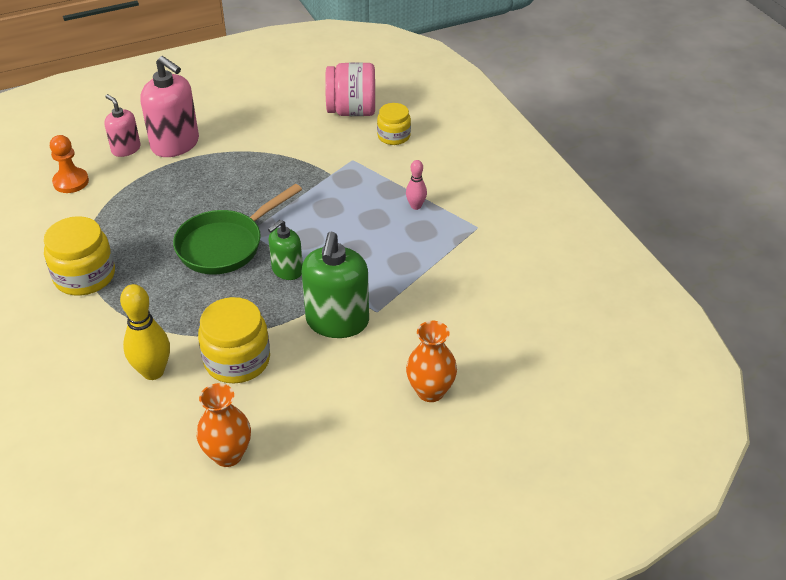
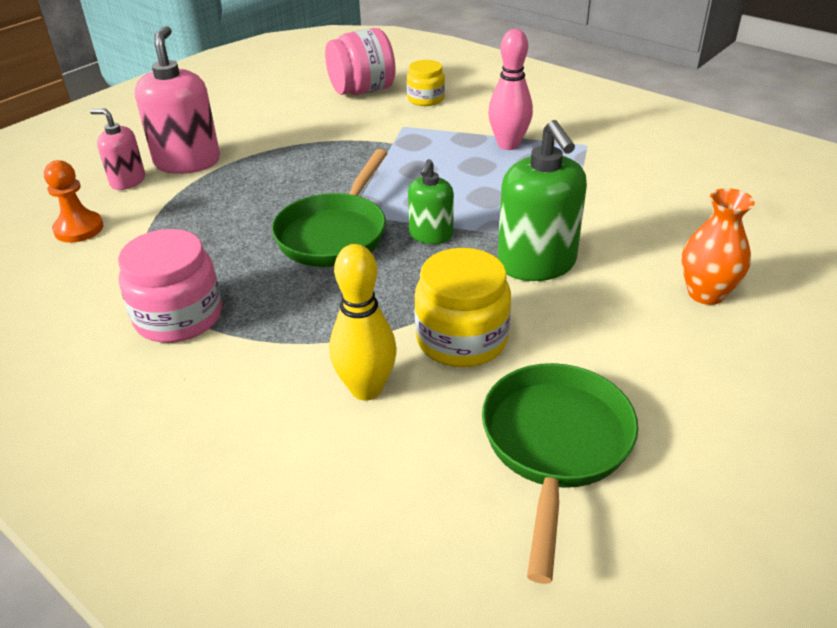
camera: 25 degrees left, 5 degrees down
(85, 276) = (179, 317): yellow jar -> pink jar
(175, 144) = (187, 162): pink soap dispenser -> pink soap dispenser turned 105 degrees counterclockwise
(228, 455) = (555, 446): orange vase -> green pan
(416, 206) = (508, 145): pink bowling pin -> pink bowling pin, size x1.77

